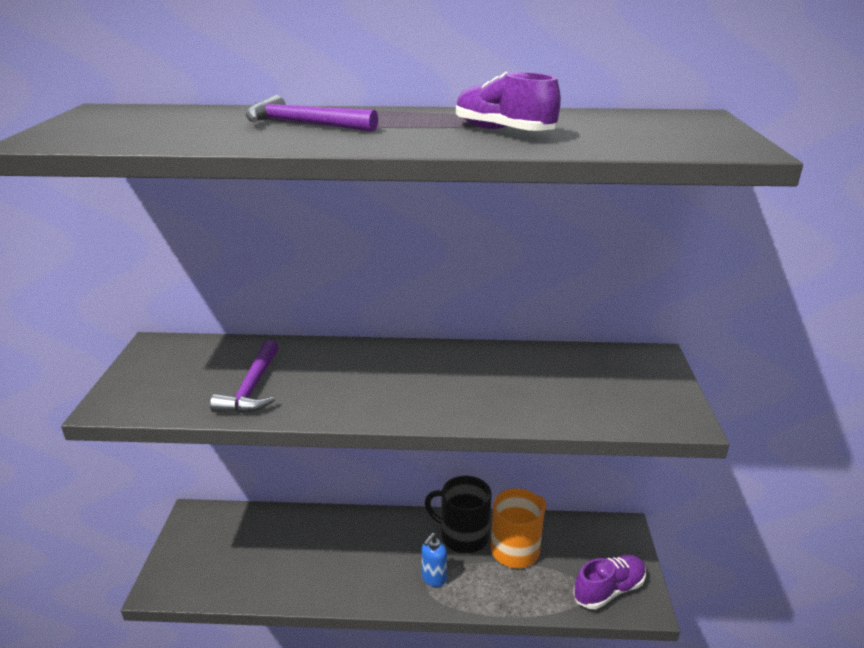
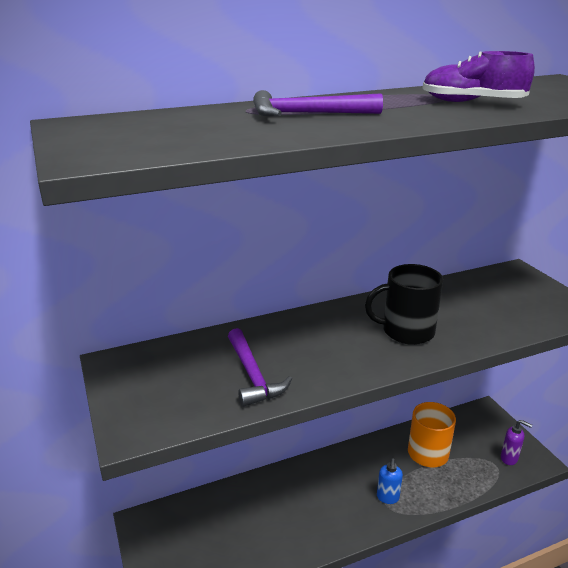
camera: 25 degrees left, 0 degrees up
(463, 536) = (383, 456): black mug -> black mug (406, 331)
(609, 590) = (509, 458): purple shoe -> purple soap dispenser

